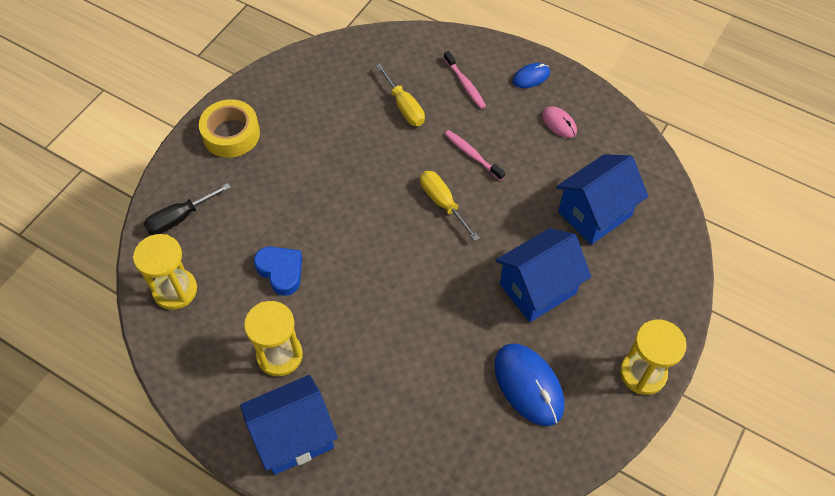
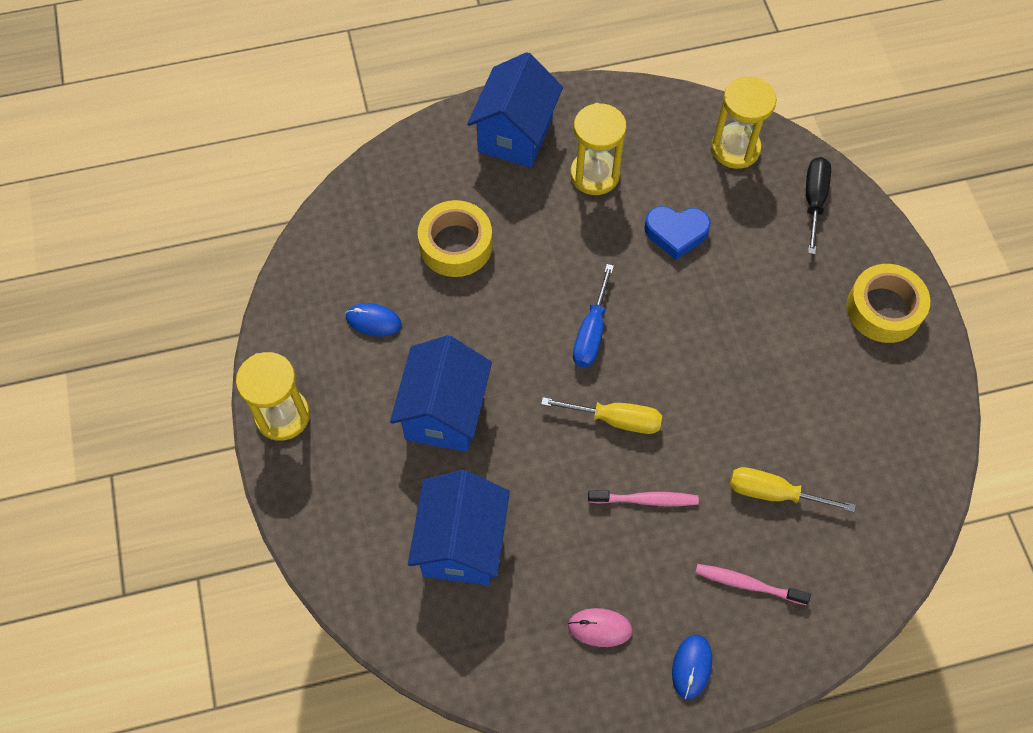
camera: 135 degrees right, 5 degrees up
(401, 259) = (591, 332): none -> blue screwdriver
(423, 390) = (456, 245): none -> yellow tape
(528, 385) = (373, 321): blue mouse -> blue mouse, size x0.54

